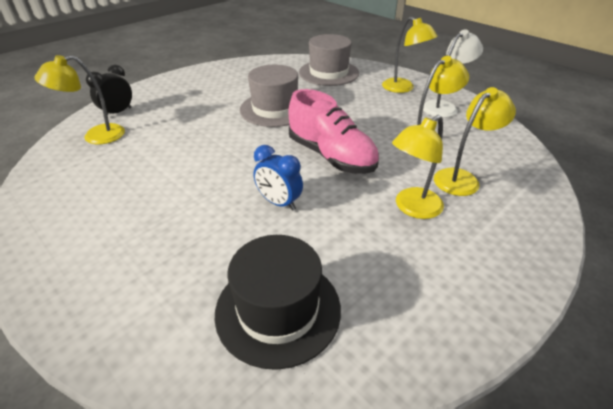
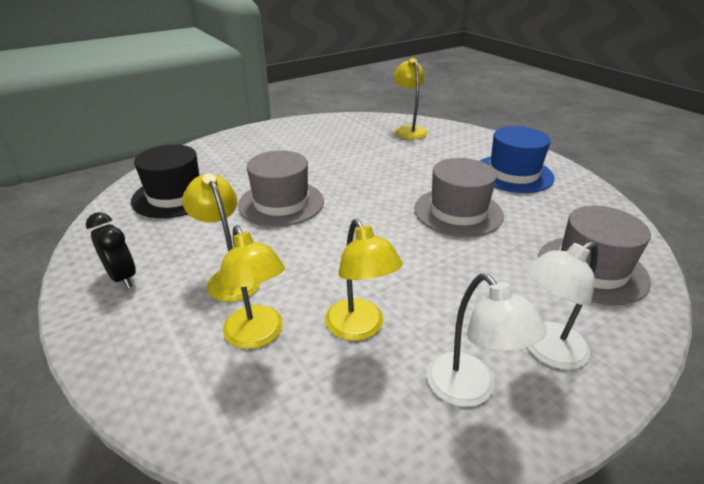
camera: 100 degrees right, 5 degrees down
(118, 112) = (450, 134): black clock -> black clock (122, 277)
(209, 87) = (513, 174): none -> blue hat
(279, 203) = (281, 203): blue clock -> grey hat
(331, 156) = (344, 239): pink shoe -> none
(403, 88) = (546, 351): yellow lamp -> white lamp

